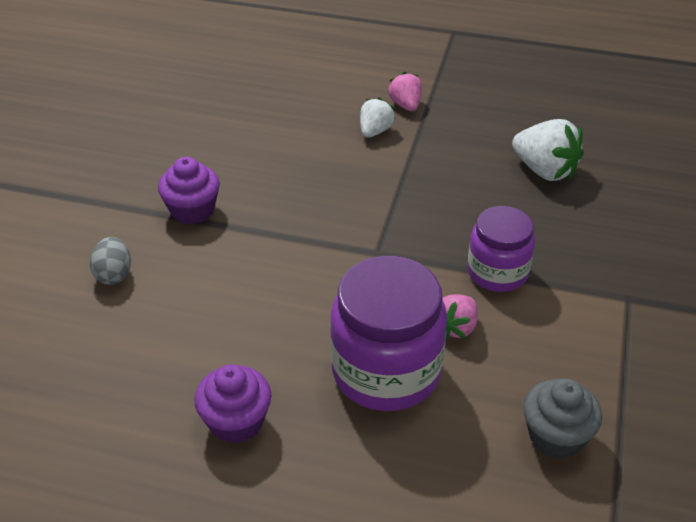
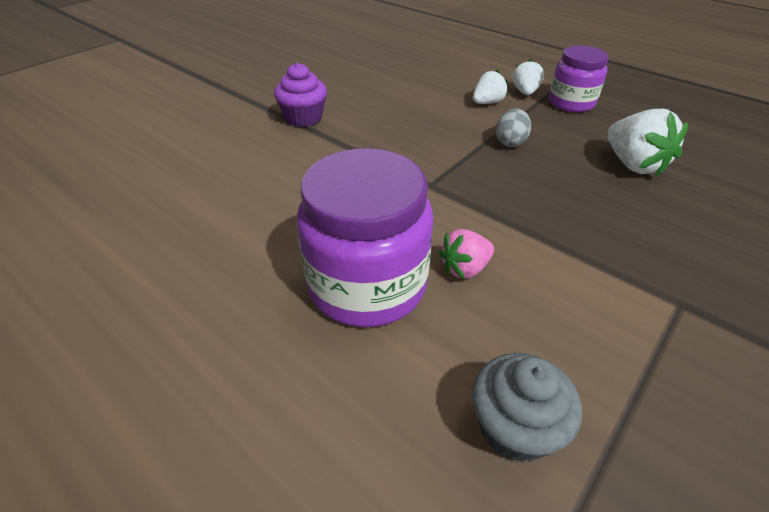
camera: 25 degrees right, 0 degrees up
(114, 274) = (211, 142): grey egg -> grey egg (510, 142)
(236, 422) = (199, 279): purple cupcake -> none
(405, 105) = (525, 92): pink strawberry -> white strawberry
(497, 272) = (537, 233): purple jar -> purple jar (571, 103)

